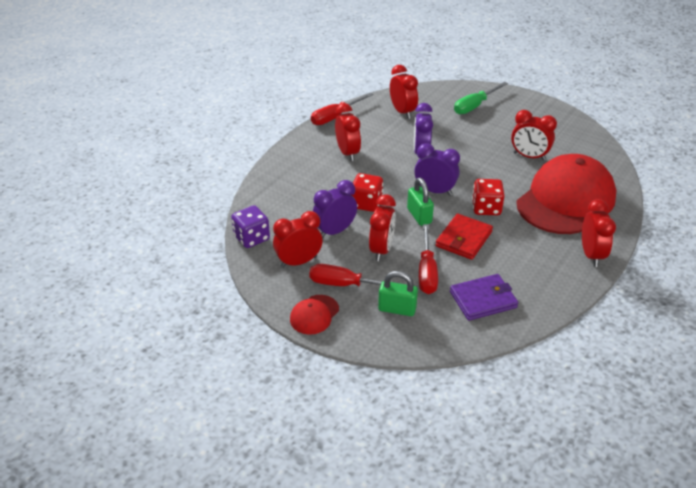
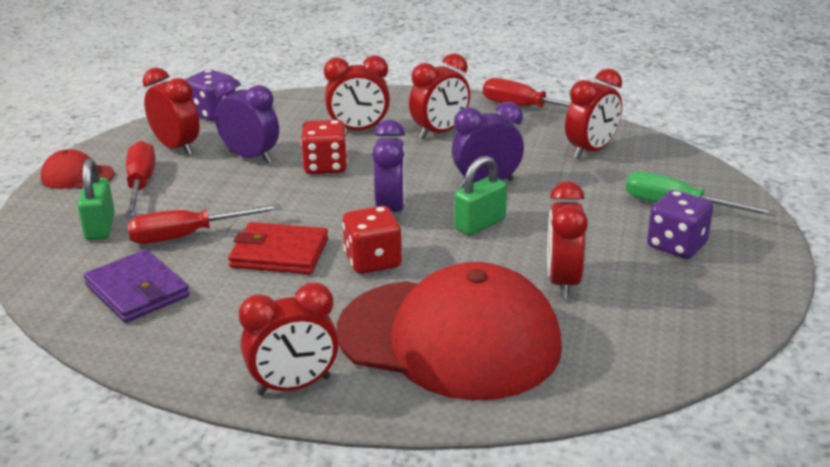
camera: 70 degrees right, 10 degrees down
(381, 250) = (224, 195): red clock -> red clock (358, 130)
(419, 216) = (319, 209): green padlock -> green padlock (480, 224)
(509, 117) = (676, 245): none -> purple dice

